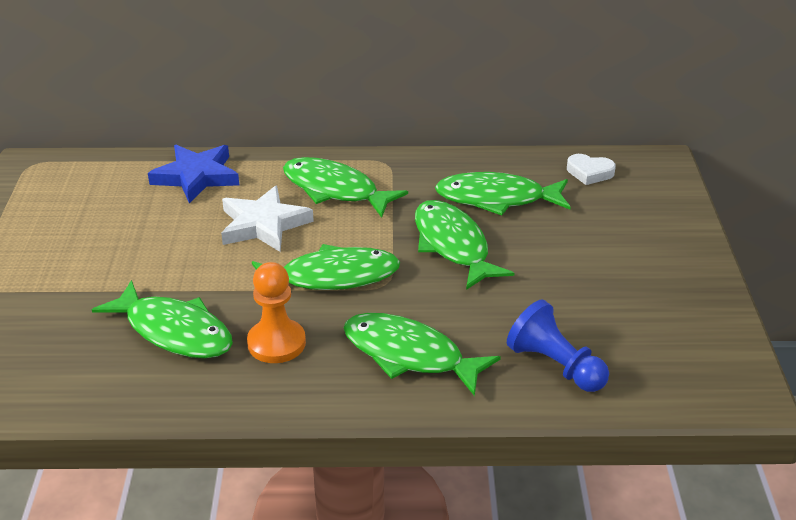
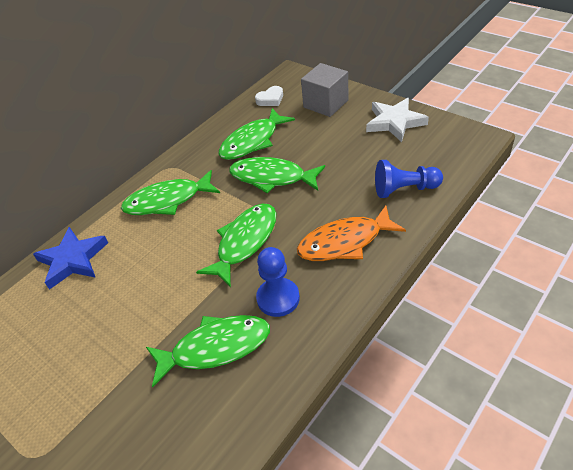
camera: 45 degrees left, 10 degrees up
(263, 224) = (161, 250): white star -> white star (395, 122)
(276, 343) = (278, 298): orange pawn -> blue pawn
(409, 355) = (345, 242): green fish -> orange fish
(639, 221) = (326, 104): none -> grey cube

